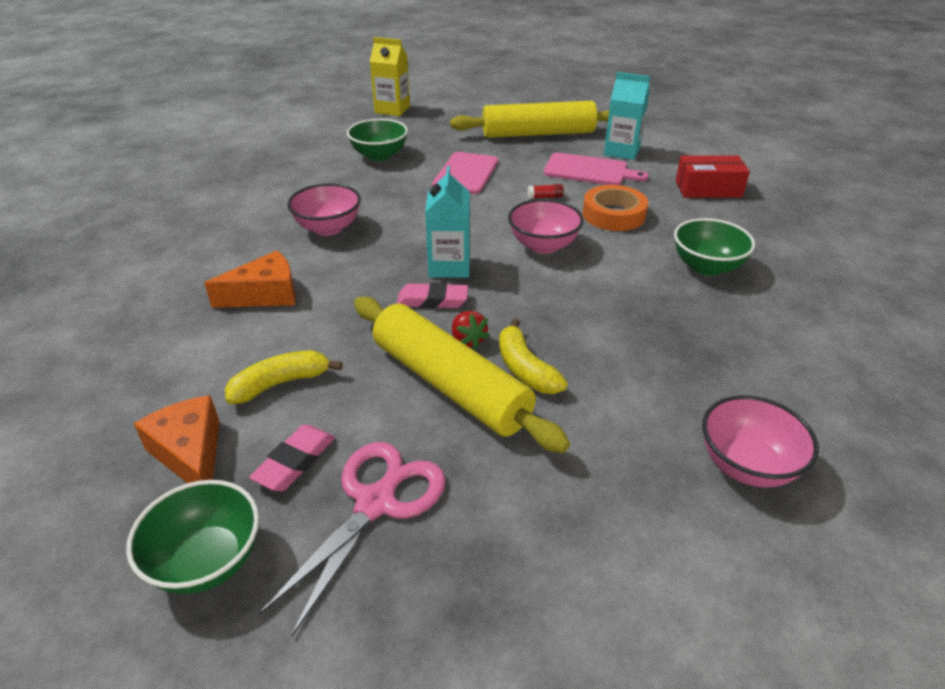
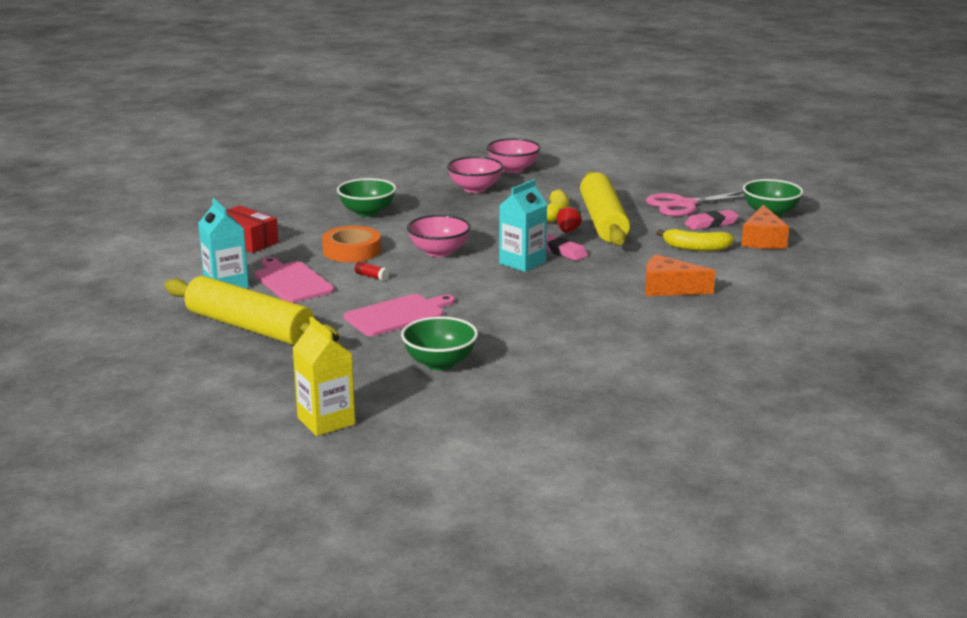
camera: 140 degrees left, 15 degrees down
(328, 228) = (576, 314): pink bowl -> pink bowl (475, 189)

